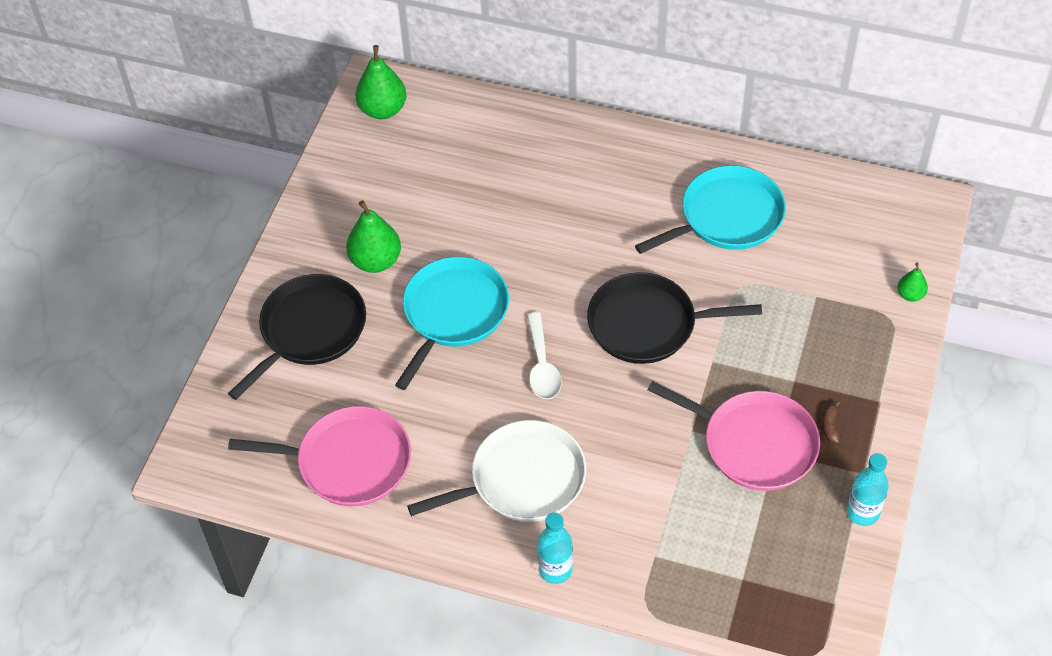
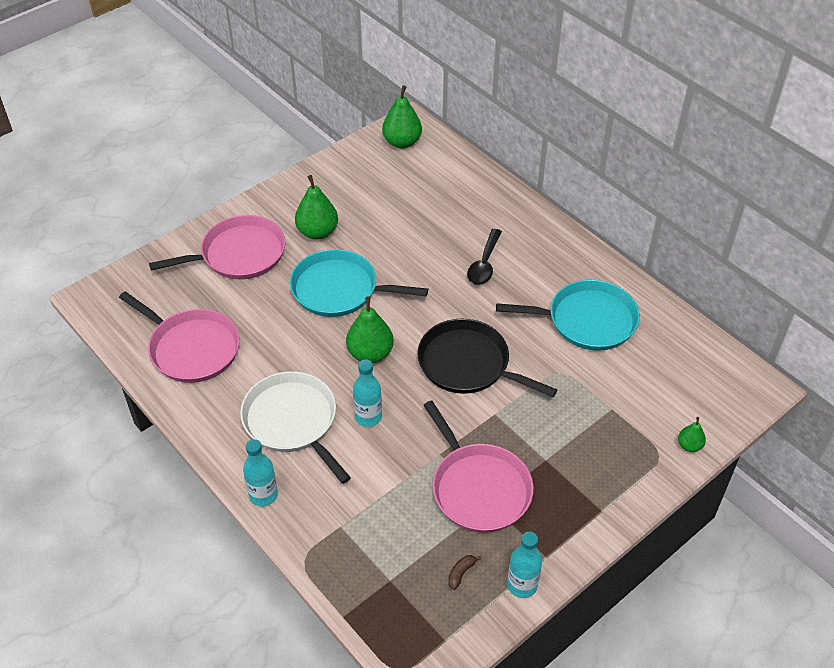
camera: 30 degrees right, 5 degrees down
(309, 330) = (239, 254): black pan -> pink pan
(453, 313) = (339, 289): turquoise pan -> turquoise pan turned 135 degrees counterclockwise
(522, 479) = (292, 421): white pan -> white pan turned 135 degrees counterclockwise
(542, 365) = (370, 353): white spoon -> green pear
(580, 208) = (484, 264): none -> black spoon
(593, 432) = (368, 417): none -> turquoise bottle
(830, 426) = (547, 507): brown banana -> brown banana (461, 573)

